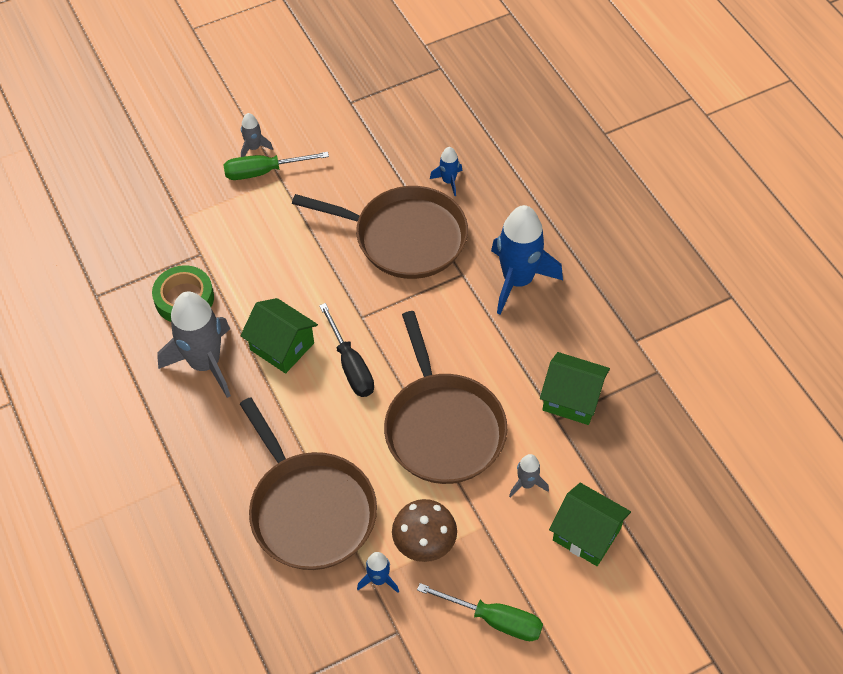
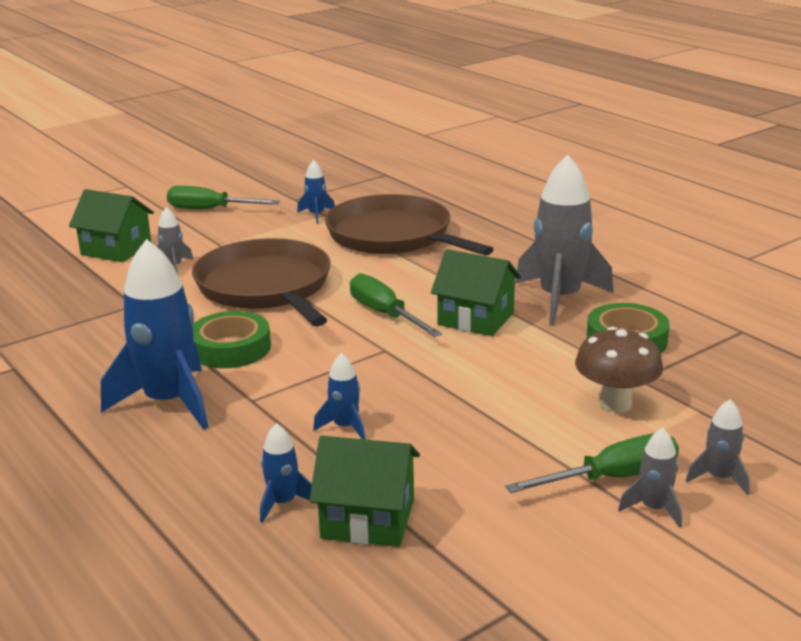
camera: 170 degrees right, 30 degrees down
(207, 163) = (719, 478): none -> grey rocket
(351, 365) = (385, 314): black screwdriver -> green screwdriver
(405, 237) = (345, 427): brown pan -> blue rocket
(424, 545) = (277, 231): brown mushroom -> brown mushroom (615, 404)
(475, 338) = (231, 348): none -> green tape
(572, 399) = (112, 318): green house -> green house (368, 519)

